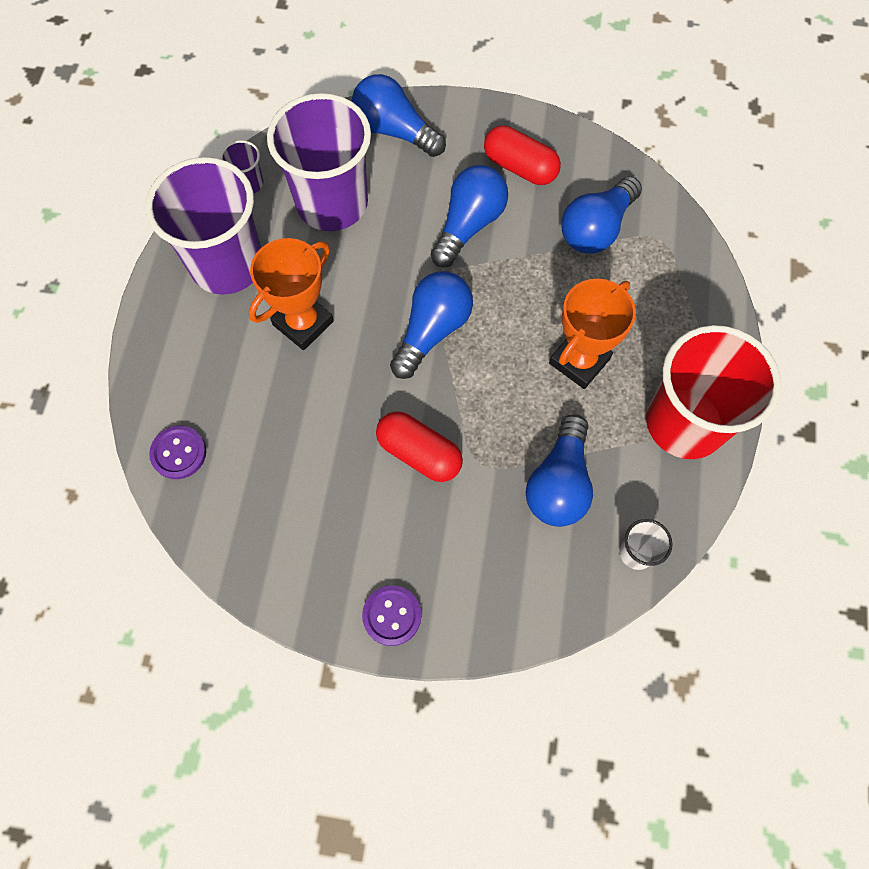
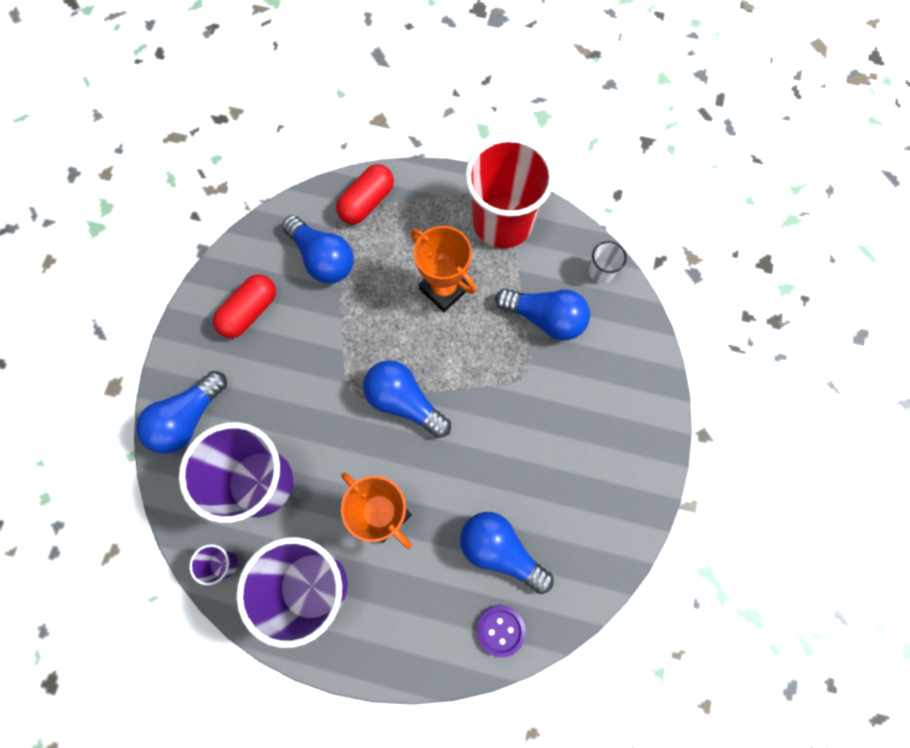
camera: 85 degrees left, 5 degrees up
(392, 615) = (645, 453): purple button -> none
(419, 453) = (514, 422): red capsule -> red capsule (367, 202)
(468, 225) = (303, 361): blue light bulb -> blue light bulb (500, 551)

